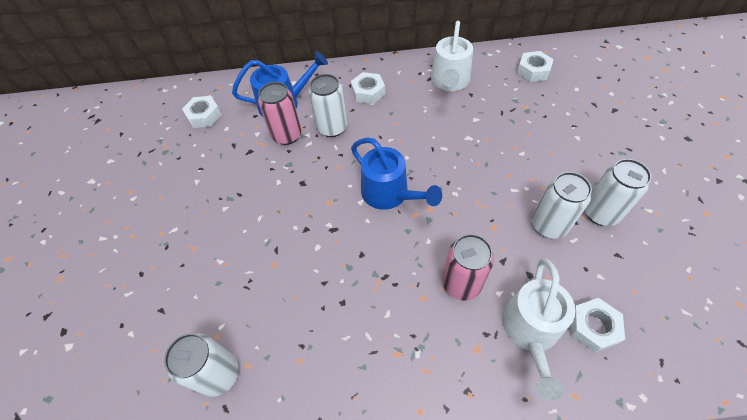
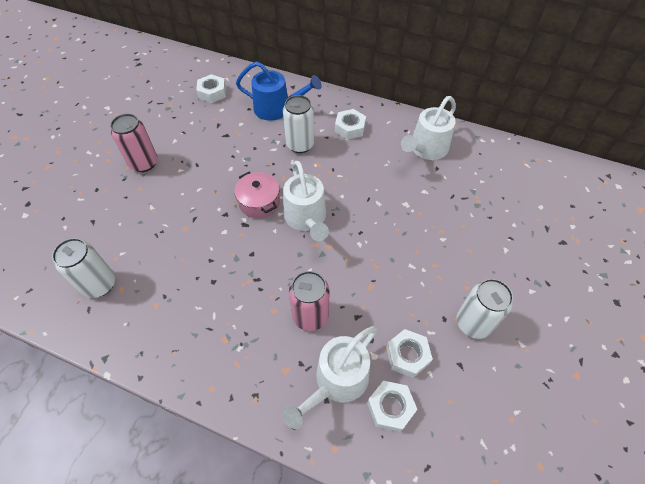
camera: 25 degrees right, 0 degrees up
(287, 135) = (261, 135): pink can -> pink can (144, 163)
(332, 201) = (259, 202): none -> pink pot
(390, 194) = (306, 219): blue watering can -> white watering can
(533, 71) = (511, 172): white nut -> white nut (407, 355)
(549, 225) = (418, 309): white can -> none

